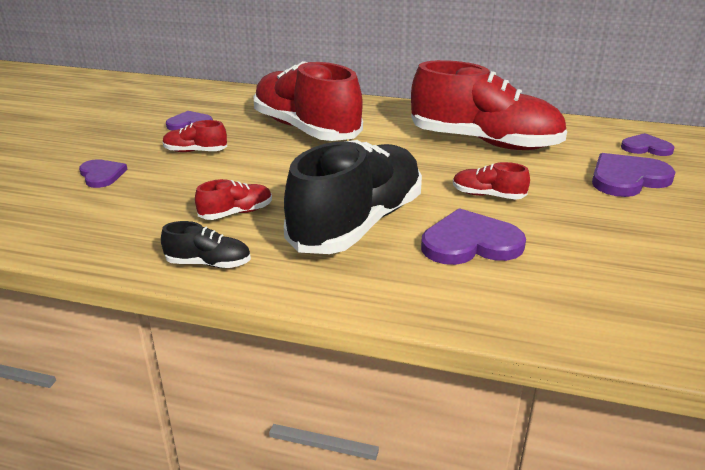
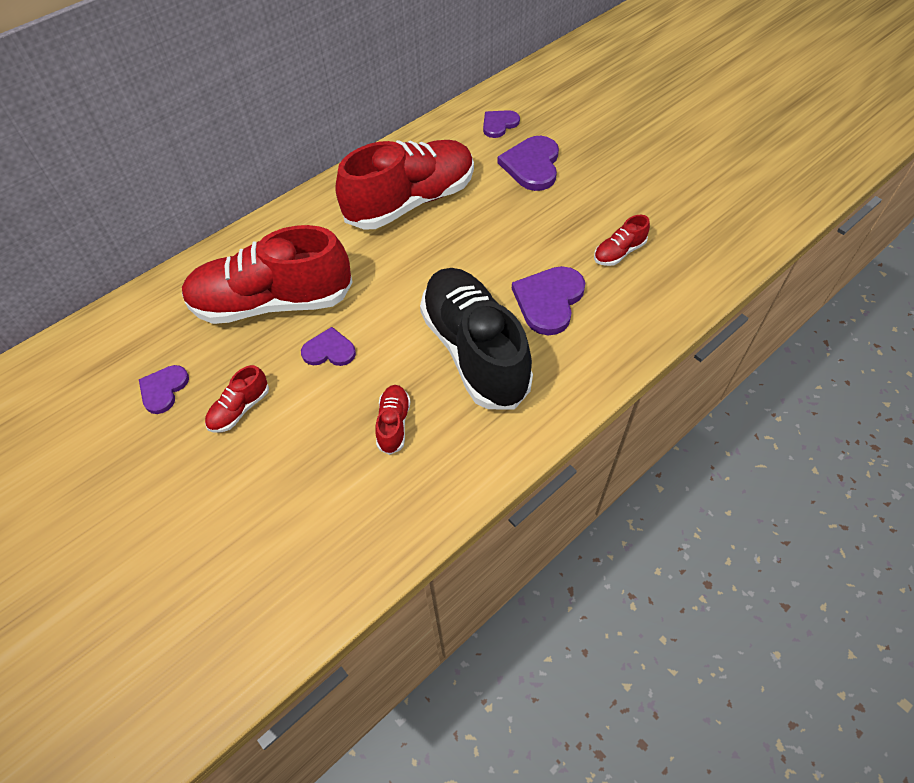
camera: 55 degrees left, 25 degrees up
(101, 175) = (222, 508): purple heart -> purple heart (329, 350)
(208, 263) = (461, 475): black shoe -> none
(488, 195) = (494, 252): red shoe -> red shoe (619, 252)

